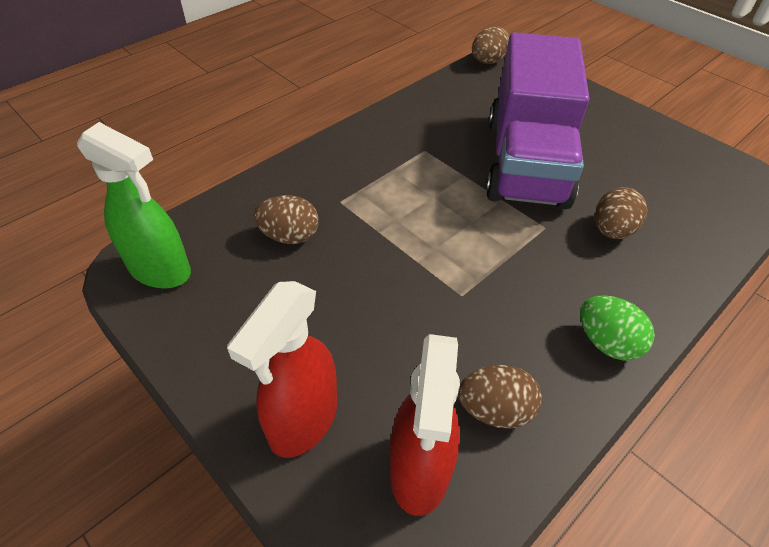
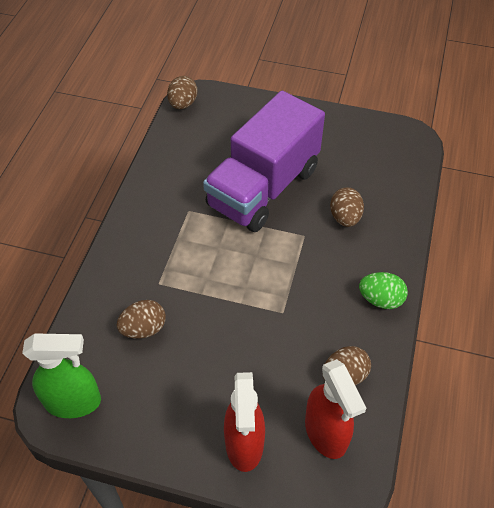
camera: 30 degrees left, 5 degrees up
(526, 162) = (263, 188): purple truck -> purple truck turned 60 degrees clockwise

